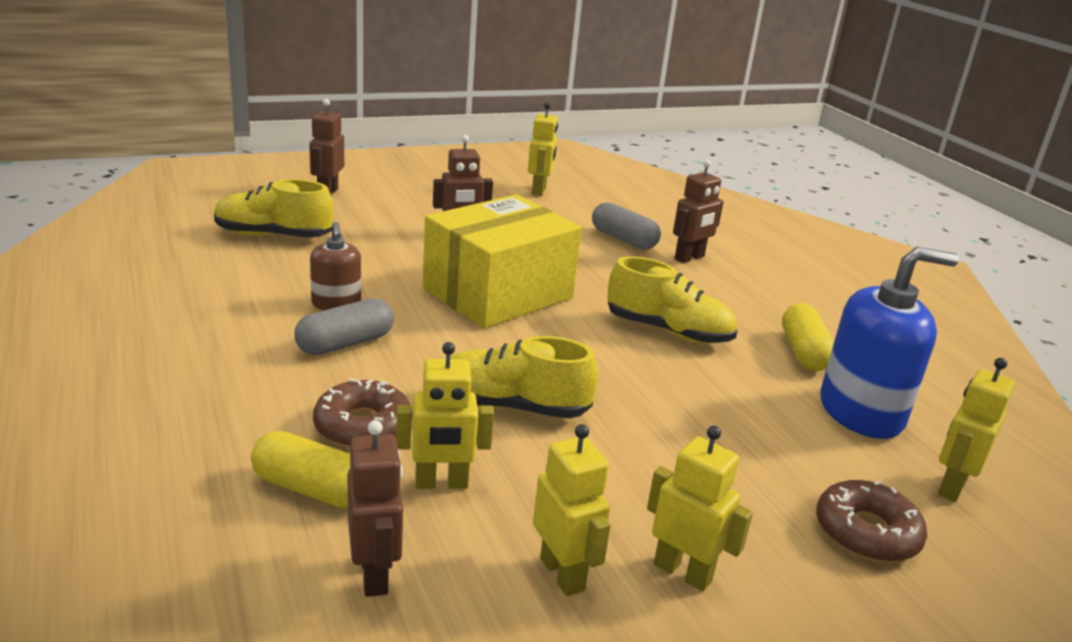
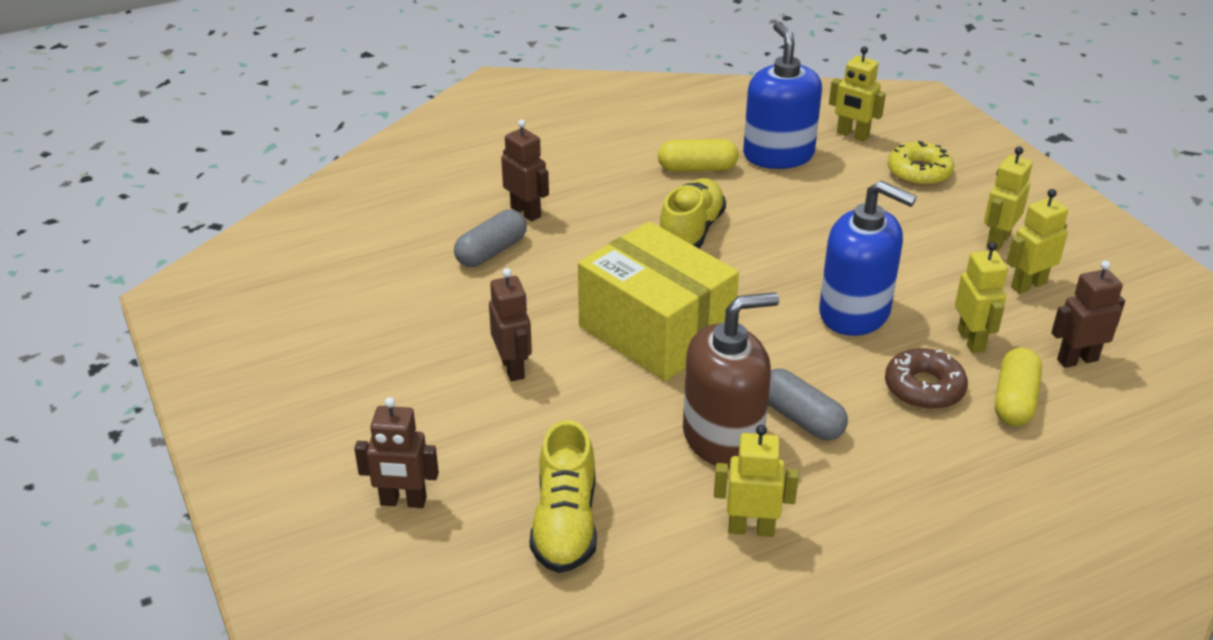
camera: 90 degrees left, 10 degrees up
(336, 303) = (723, 438): brown soap dispenser -> brown soap dispenser, size x1.83
(512, 406) = (855, 313): yellow shoe -> blue soap dispenser
(539, 191) = (351, 313): yellow robot -> yellow robot (751, 529)
(866, 532) = (919, 172): brown donut -> yellow donut

